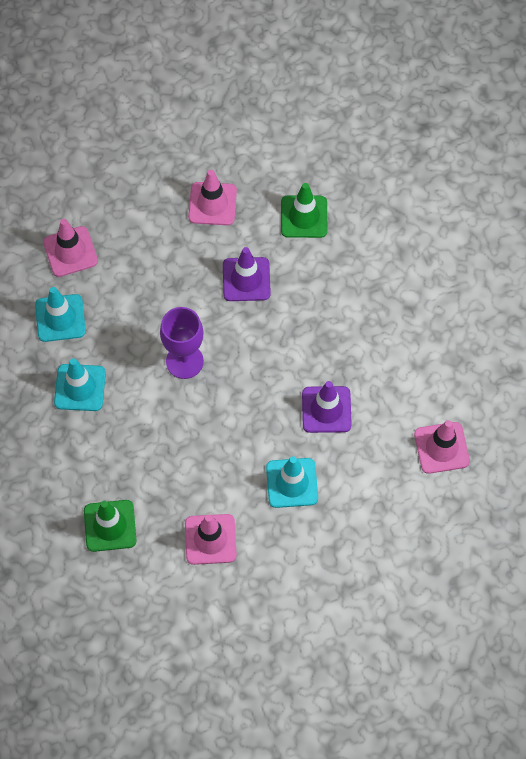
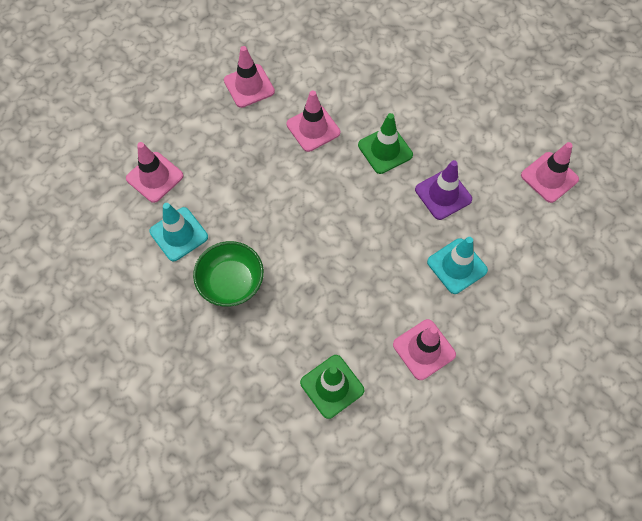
camera: 30 degrees left, 0 degrees up
(80, 387) = (231, 282): turquoise traffic cone -> green bowl
(184, 361) = (305, 215): purple goblet -> none
(246, 279) = (313, 128): purple traffic cone -> pink traffic cone
(304, 217) = (326, 62): green traffic cone -> green traffic cone (385, 150)

